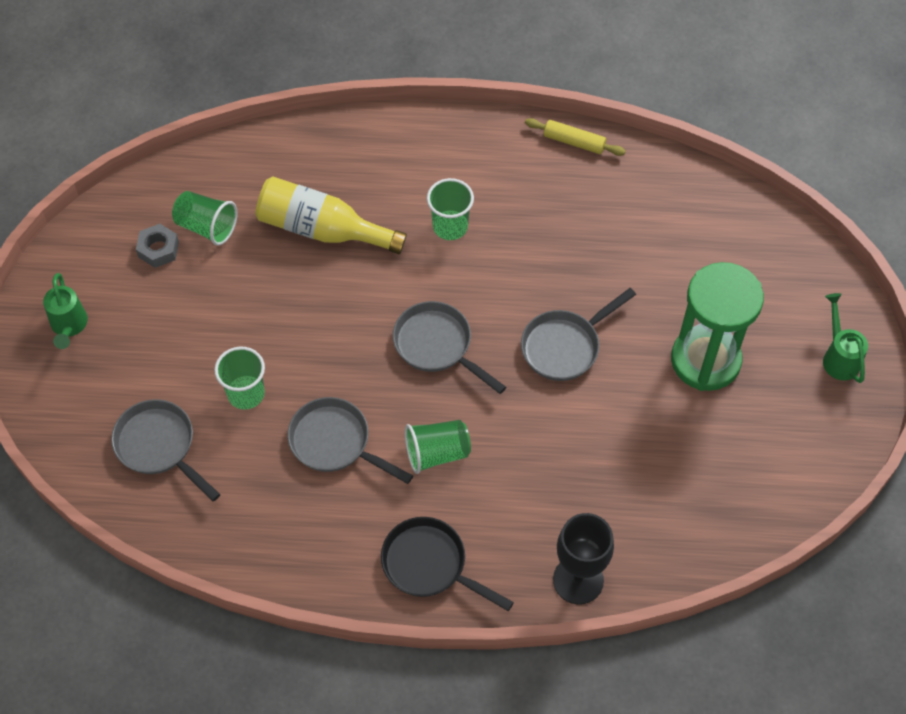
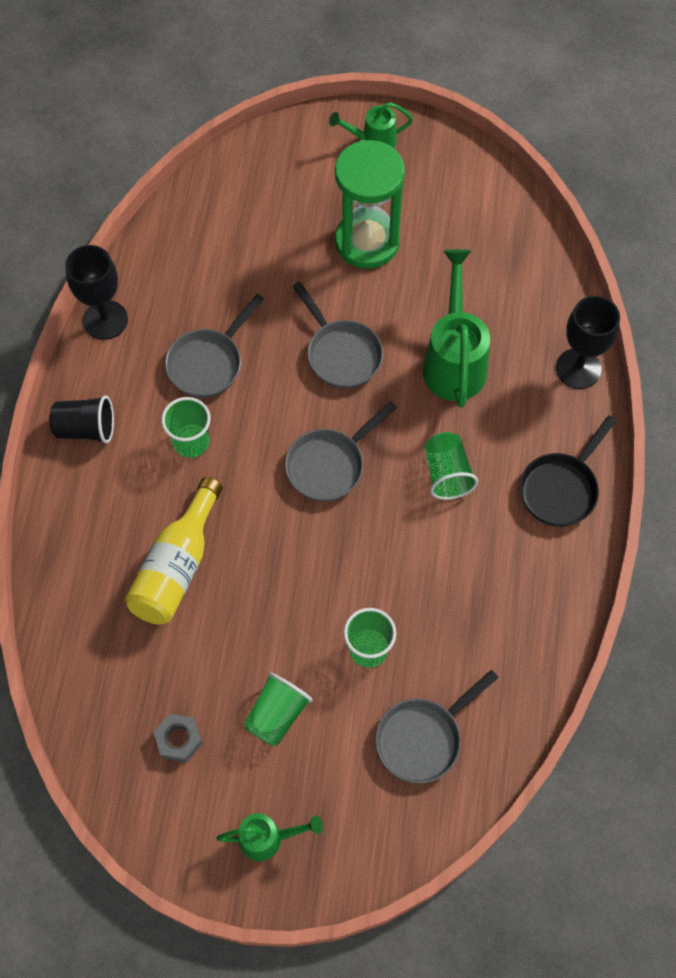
camera: 85 degrees left, 5 degrees up
(207, 227) = (156, 686): green cup -> green cup (277, 715)
(335, 443) = (430, 565): grey pan -> grey pan (208, 363)
(455, 142) = (86, 428): none -> black cup
(571, 453) = (454, 360): none -> green watering can
(574, 142) = (105, 320): yellow rolling pin -> black goblet

